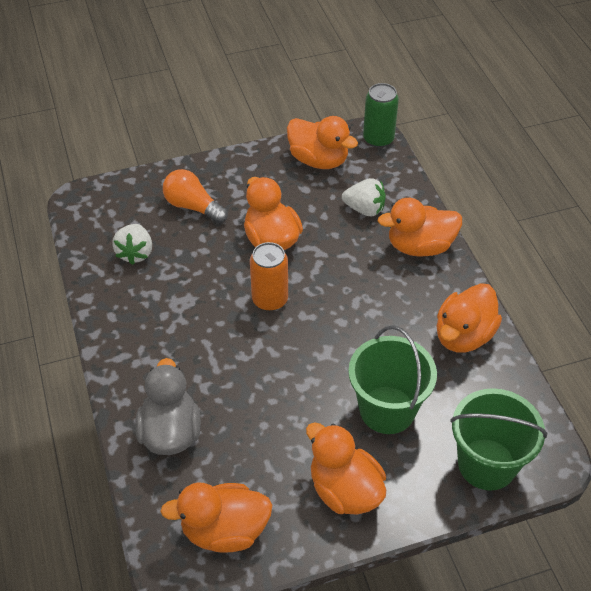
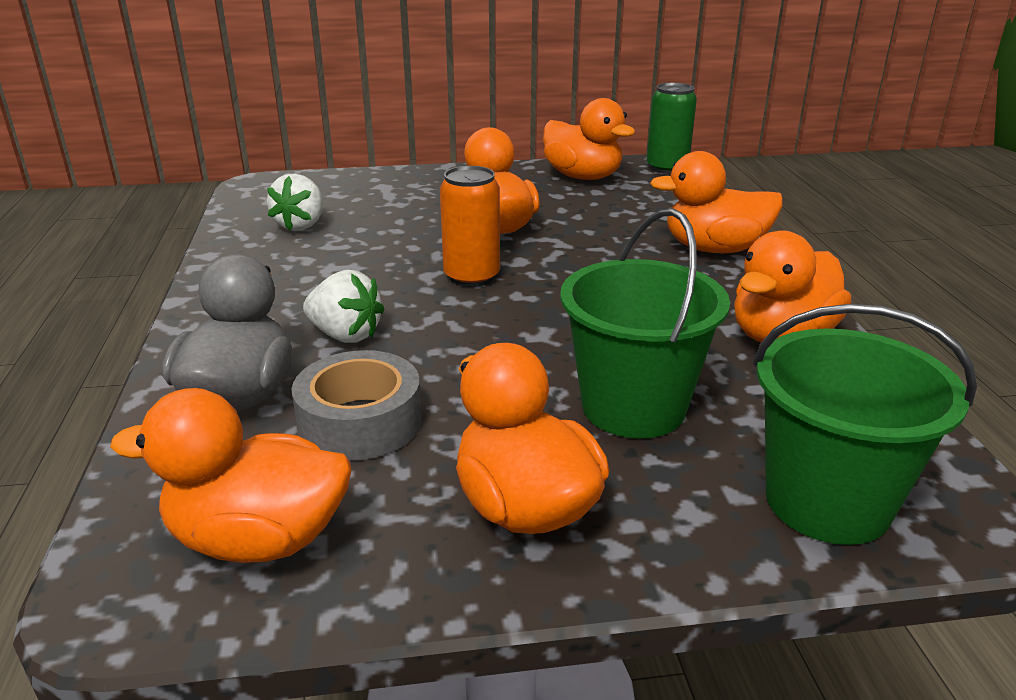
camera: 10 degrees right, 20 degrees down
(193, 206) = (400, 197): orange light bulb -> none
(245, 443) = (360, 422): none -> grey tape
(364, 209) = (637, 215): white strawberry -> white strawberry (345, 335)

